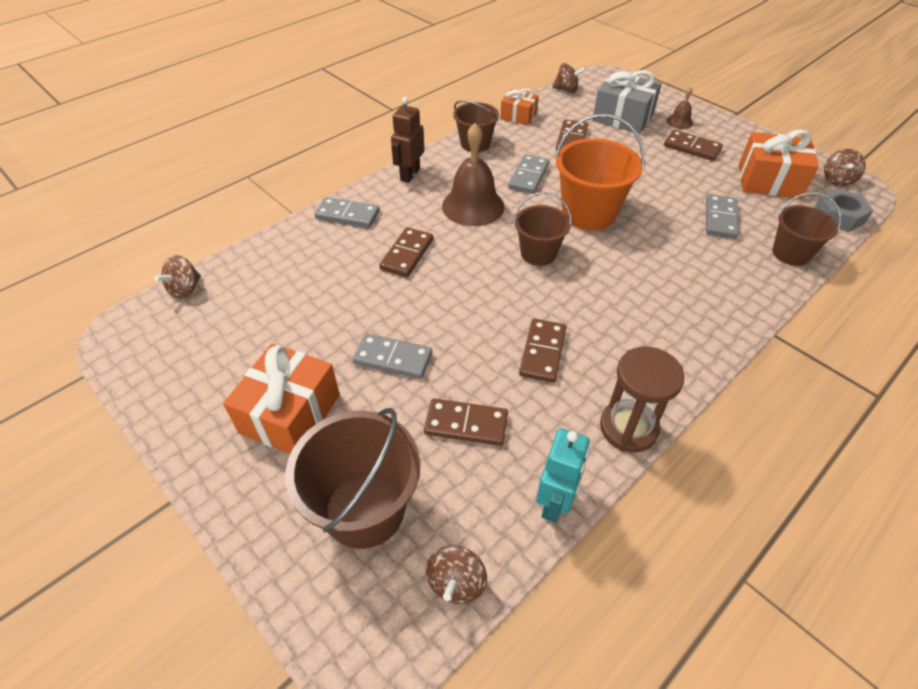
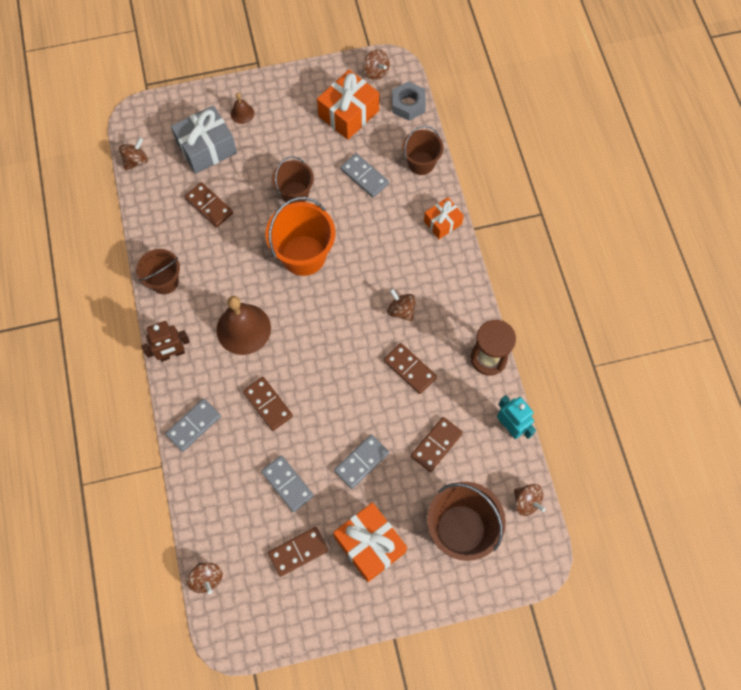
camera: 60 degrees left, 20 degrees up
(409, 174) = (172, 354): brown robot -> brown robot turned 75 degrees counterclockwise
(518, 116) = (148, 224): orange gift -> orange gift (442, 222)
(528, 176) = (234, 268): grey domino -> grey domino (287, 484)
(538, 253) = (323, 316): brown bucket -> brown bucket (295, 193)
(606, 312) = (401, 310): none -> brown spinning top
(692, 148) = (279, 131): brown domino -> brown domino (298, 552)

